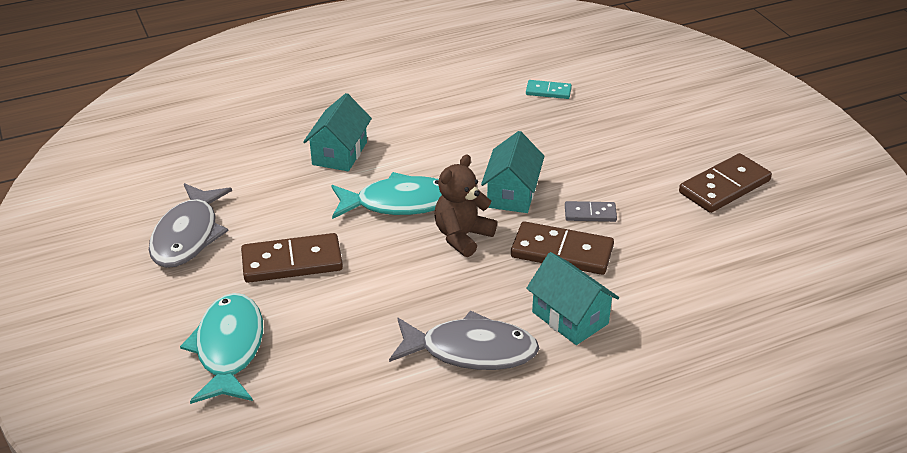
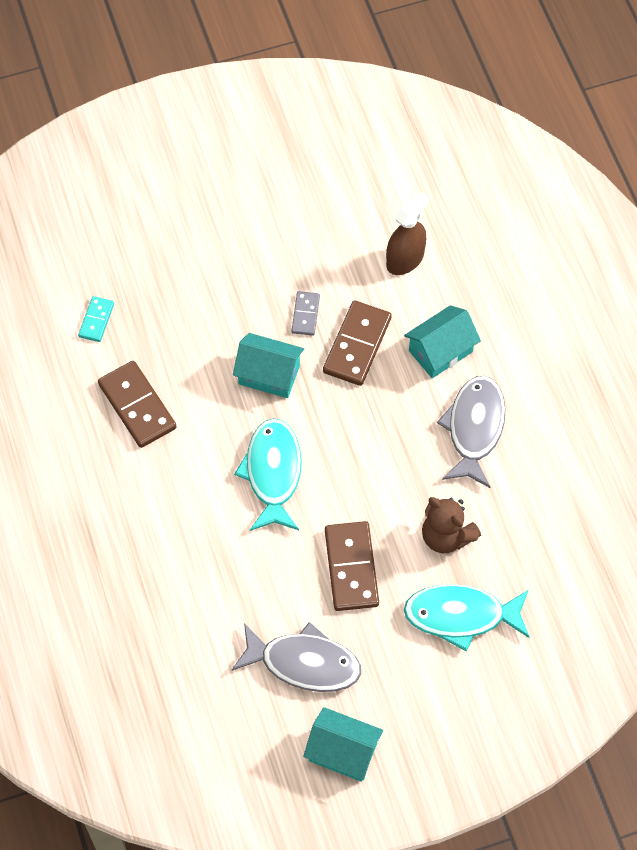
camera: 85 degrees left, 25 degrees up
(339, 153) = (183, 526): turquoise house -> turquoise house (343, 752)
(462, 236) = (328, 422): brown teddy bear -> brown teddy bear (446, 536)
(685, 283) = (405, 259): none -> brown spray bottle
(724, 186) = (277, 200): brown domino -> brown domino (137, 406)

